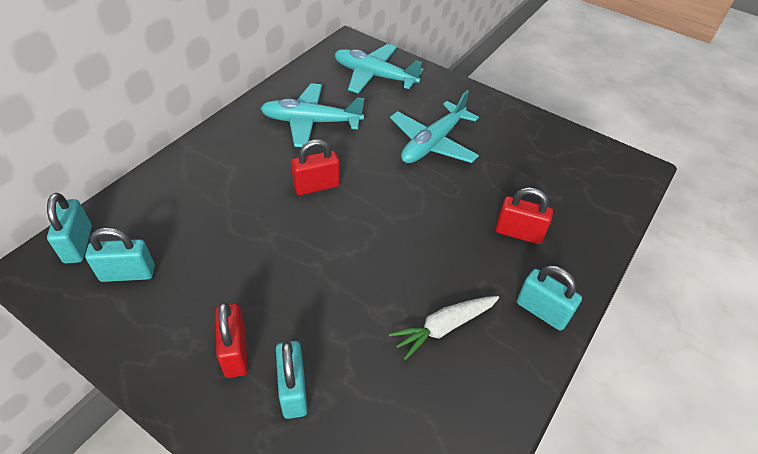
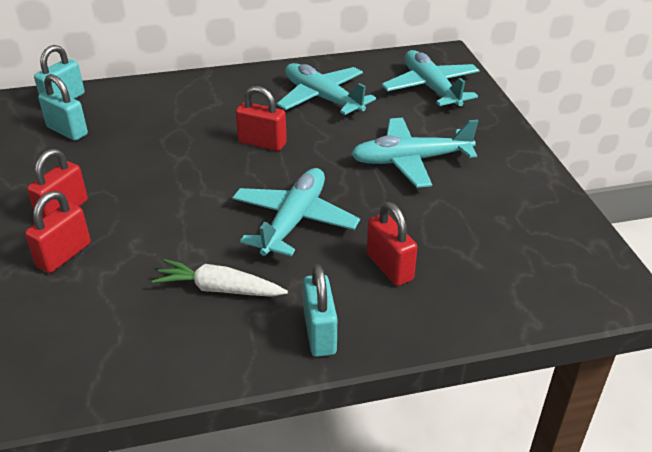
camera: 45 degrees right, 10 degrees down
(293, 390) = (64, 255): turquoise padlock -> red padlock
(421, 237) = (294, 220): none -> turquoise plane

